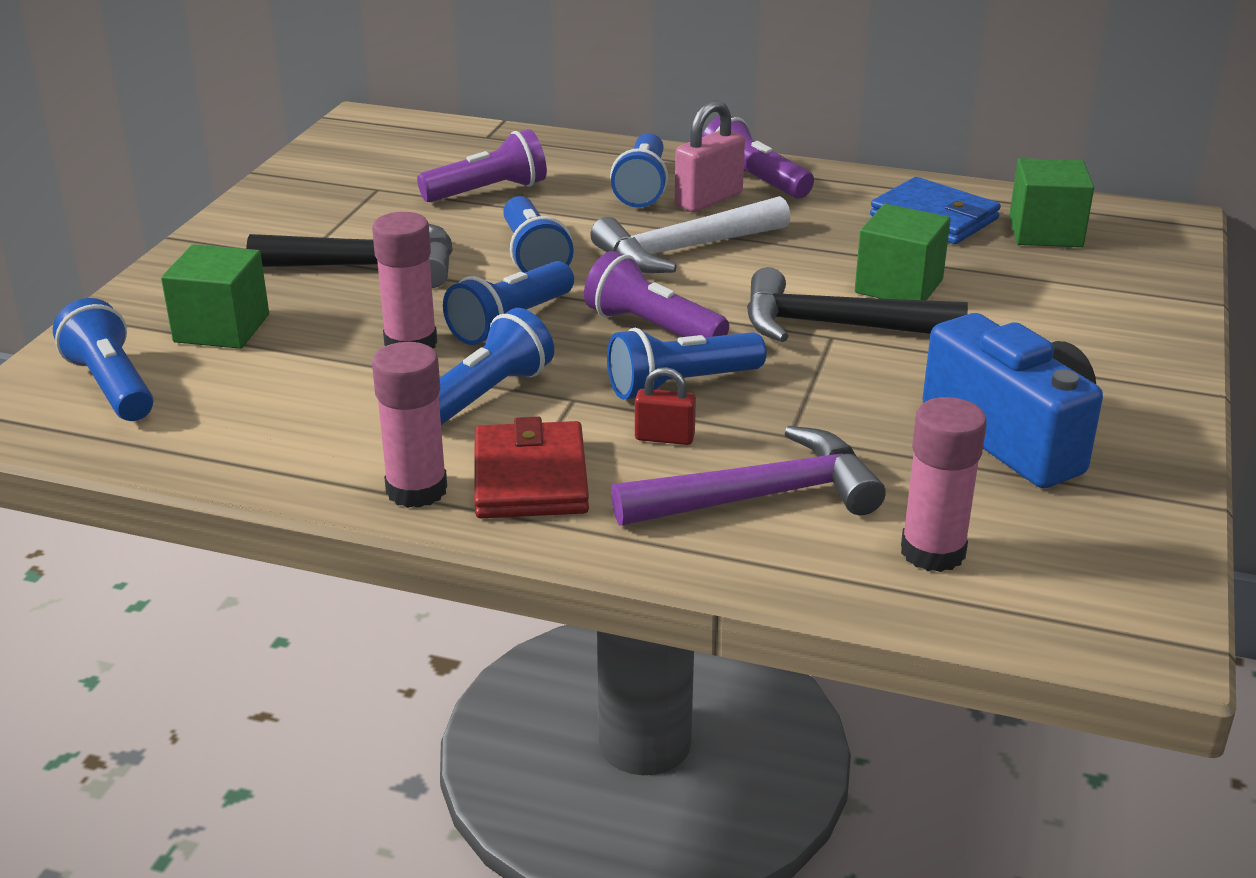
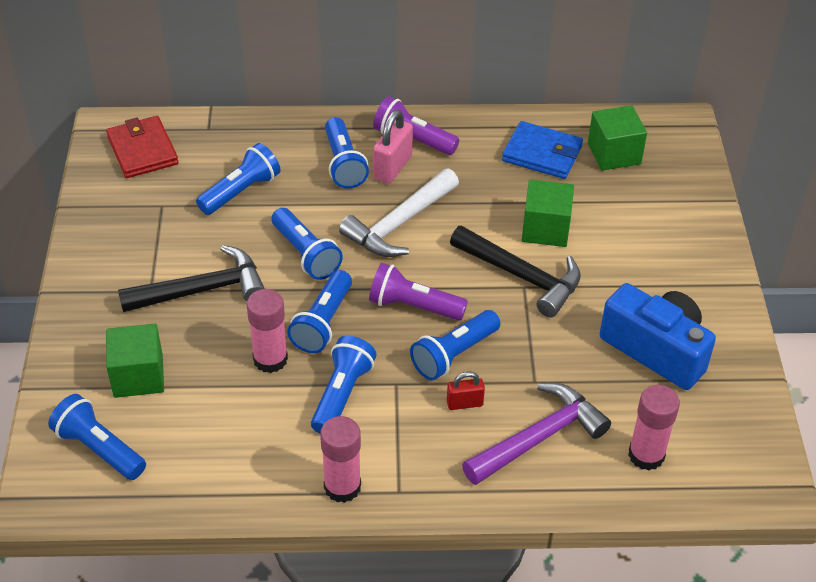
camera: 20 degrees left, 15 degrees up
(488, 192) = (241, 192): purple flashlight -> blue flashlight
(530, 477) = (403, 458): red wallet -> red wallet (143, 150)
(835, 326) = (522, 276): black hammer -> black hammer turned 135 degrees counterclockwise

